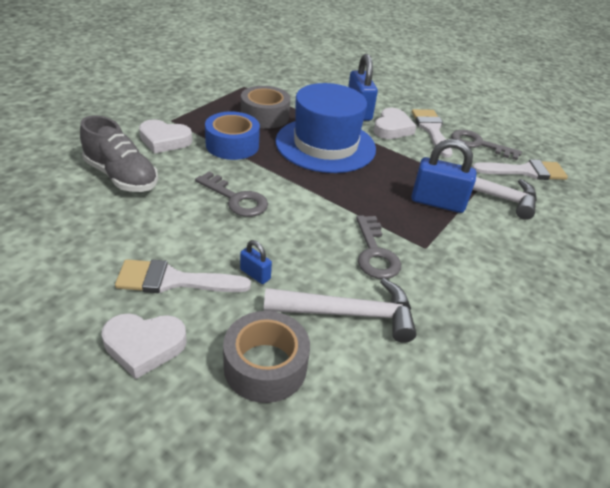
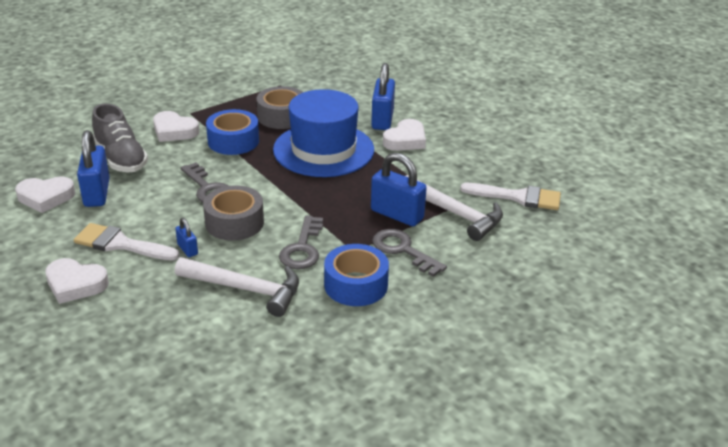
camera: 20 degrees right, 5 degrees down
(52, 234) = (46, 197): none -> white heart
(113, 220) = (97, 193): none -> blue padlock
(265, 366) = (156, 312): grey tape -> grey tape (234, 222)
(431, 130) = (448, 145): white brush -> none
(455, 287) = (356, 285): none -> blue tape
(478, 144) = (489, 165): grey key -> grey key (403, 250)

